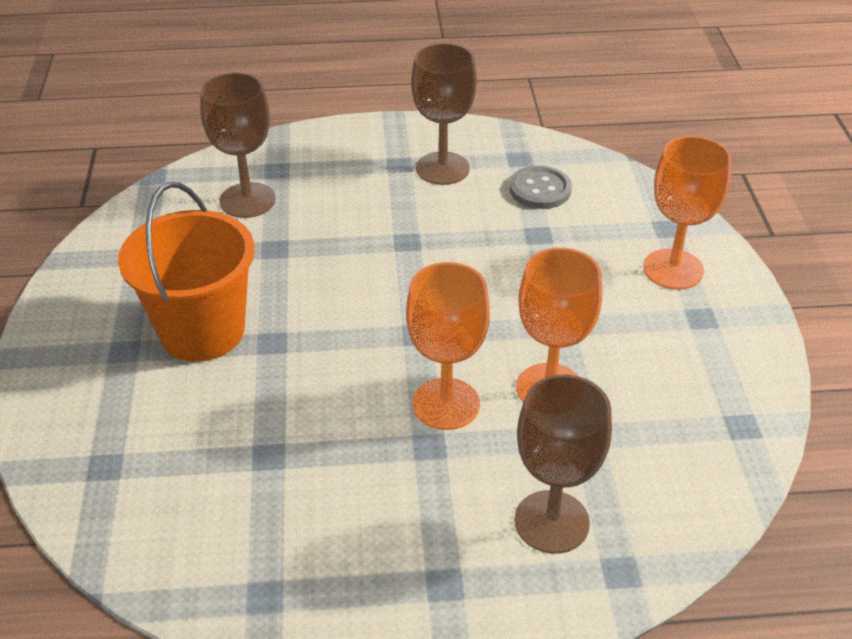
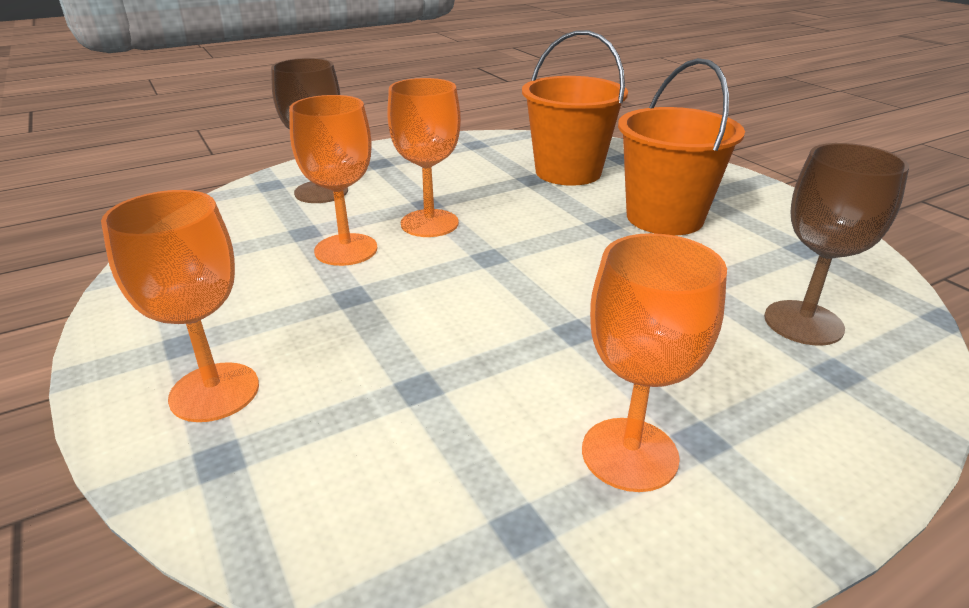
camera: 155 degrees right, 10 degrees down
(208, 455) = (568, 172): none -> orange bucket
(442, 168) = (629, 454): brown goblet -> orange goblet
(540, 189) = (449, 465): grey button -> none

